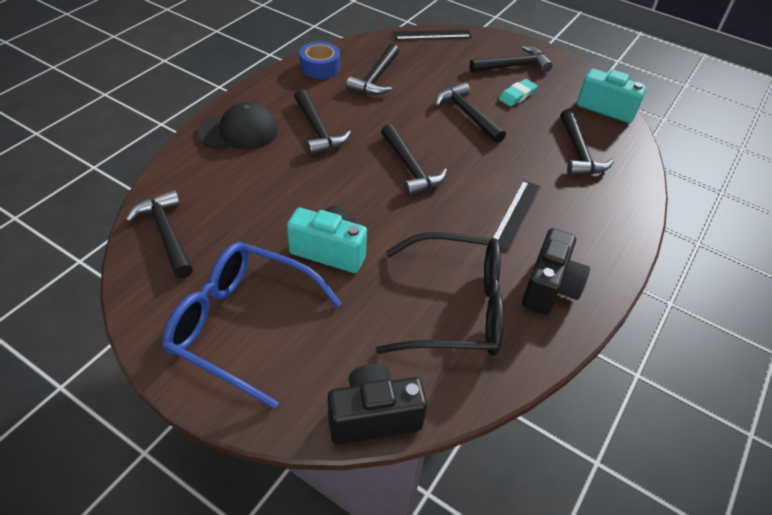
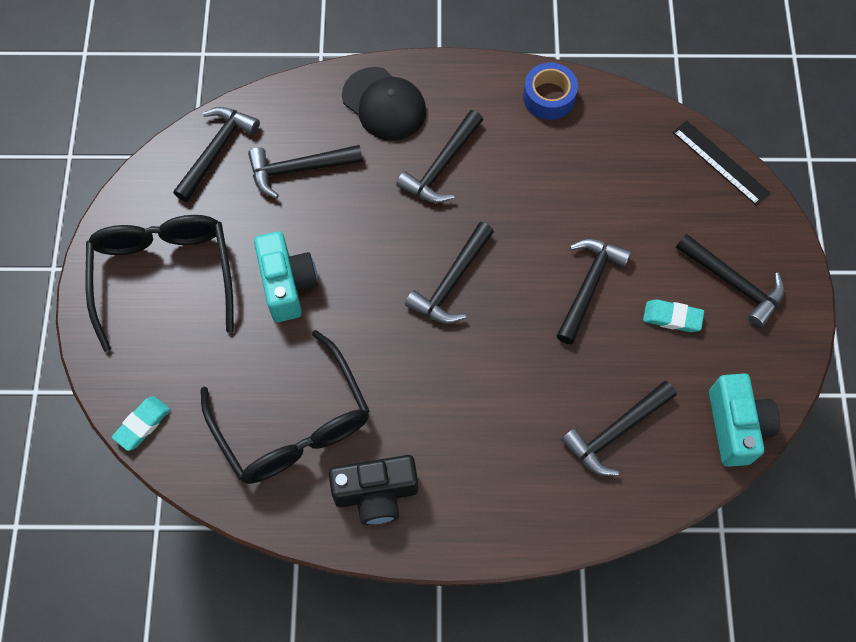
camera: 60 degrees right, 20 degrees up
(242, 325) = (164, 275): blue glasses -> black glasses
(373, 417) = (142, 424): black camera -> turquoise eraser
(376, 78) = (577, 160): black hammer -> black hammer (299, 169)
(515, 214) = (457, 415): black ruler -> none

